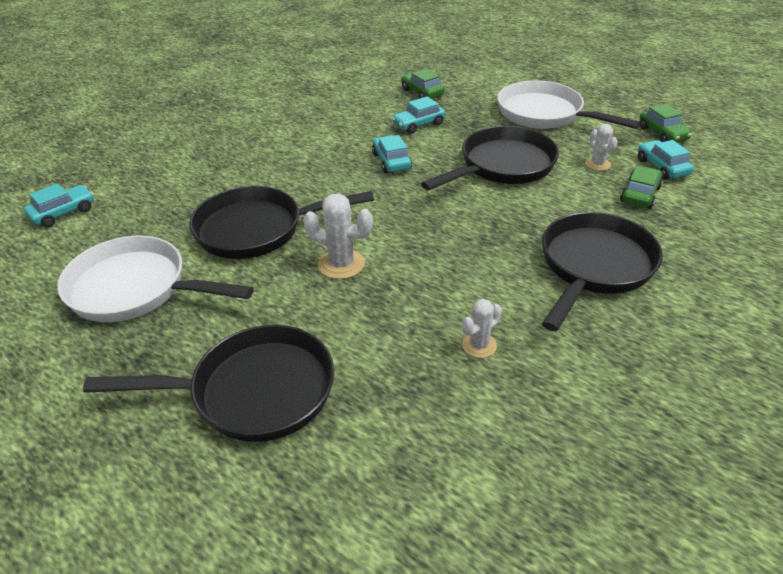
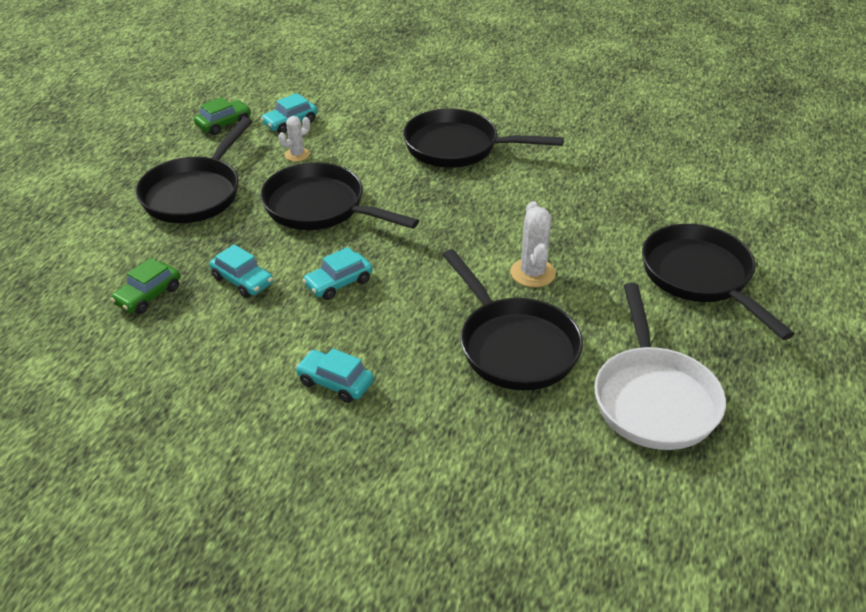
camera: 110 degrees left, 0 degrees up
(63, 213) = (581, 545): turquoise car -> turquoise car (335, 382)
(479, 345) = (578, 186): white cactus -> none
(544, 114) = (195, 193): white pan -> black pan
(640, 194) = (342, 132): green car -> none

